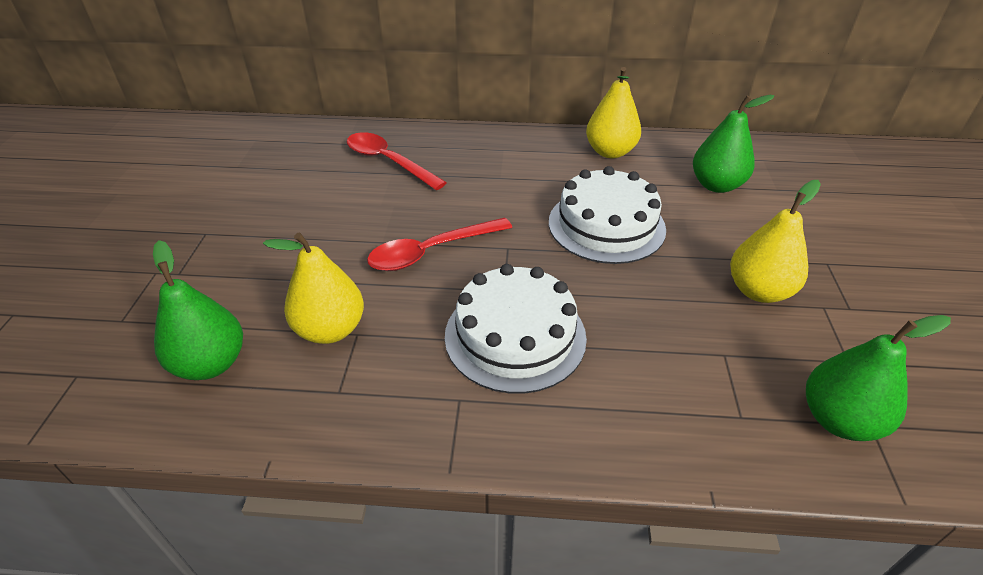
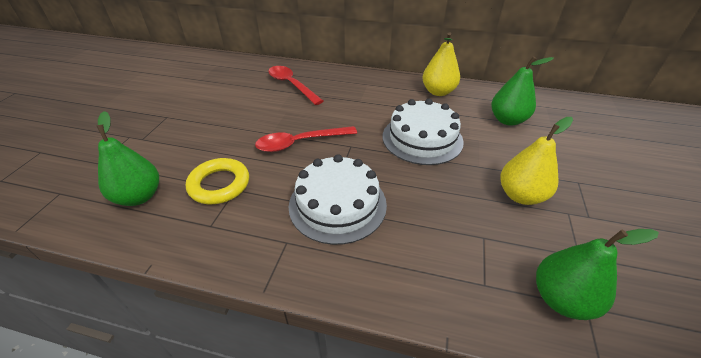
camera: 10 degrees right, 0 degrees up
(330, 329) = (219, 184): yellow pear -> yellow ring

